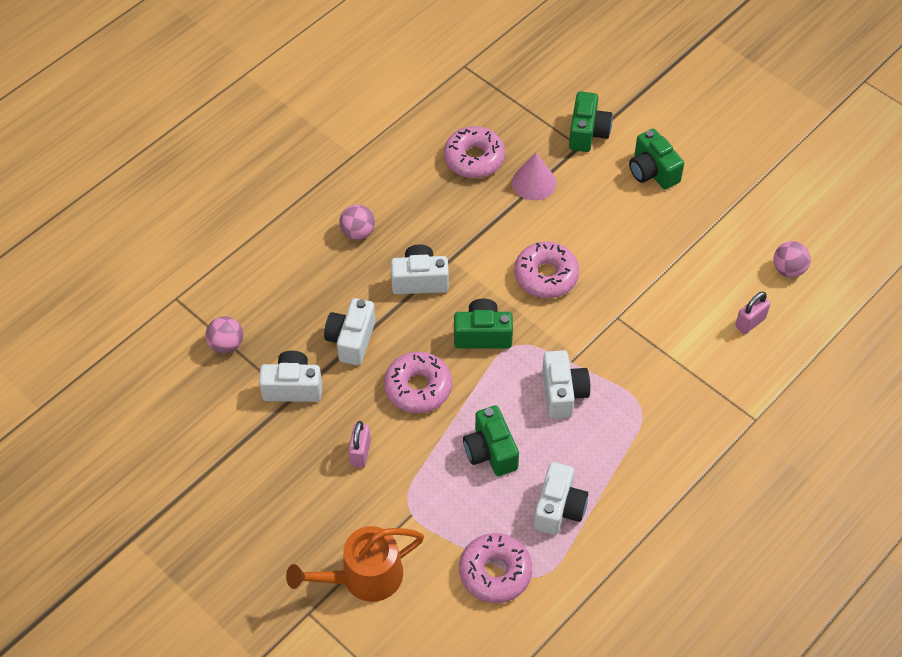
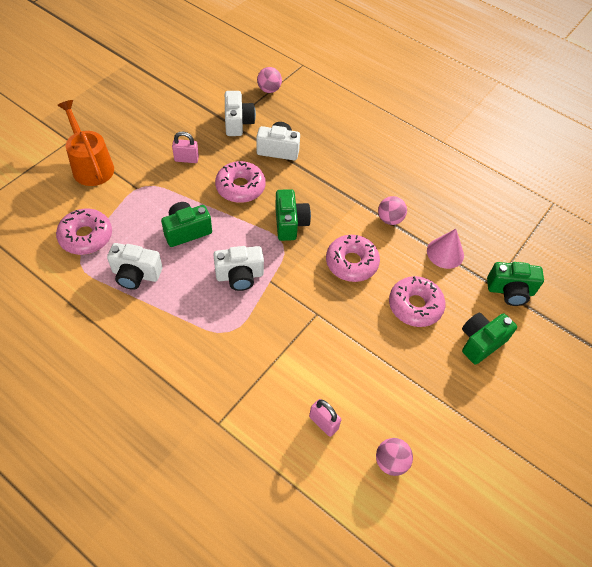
camera: 80 degrees right, 0 degrees up
(358, 232) = (372, 148): pink ball -> pink ball (390, 219)
(420, 280) = (335, 184): white camera -> none
(474, 158) = (459, 213): pink donut -> pink donut (415, 306)

